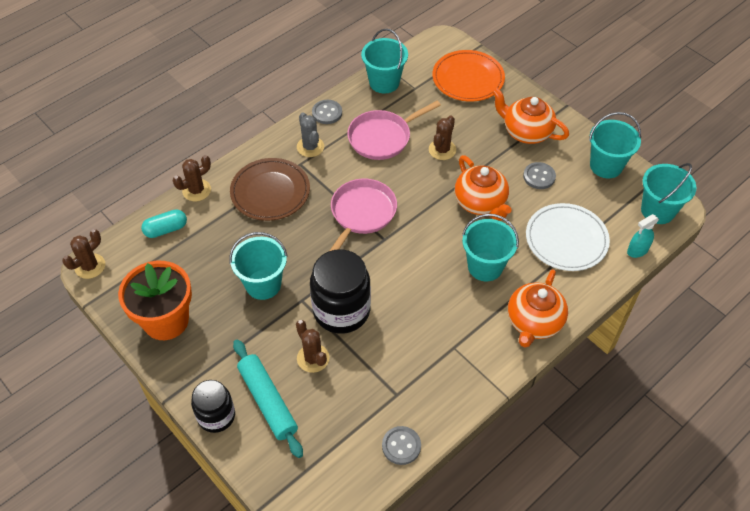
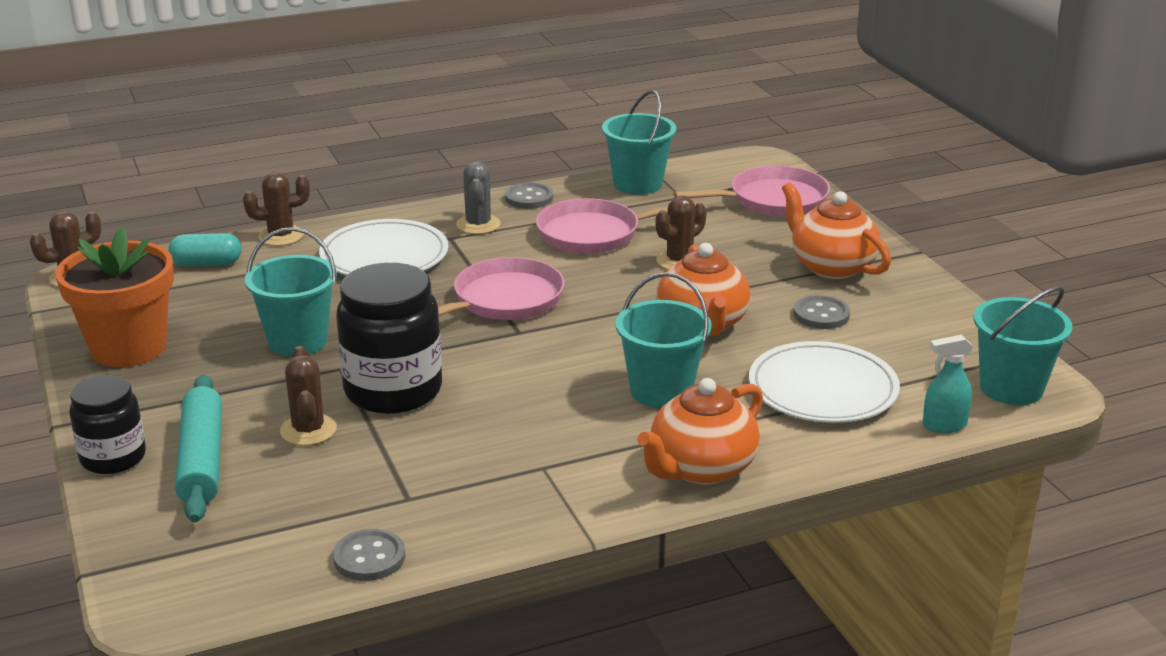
camera: 20 degrees right, 25 degrees down
(270, 192) = (384, 255): brown plate -> white plate
(468, 78) = (772, 200): orange plate -> pink pan
(606, 166) = (947, 323): turquoise bucket -> none

